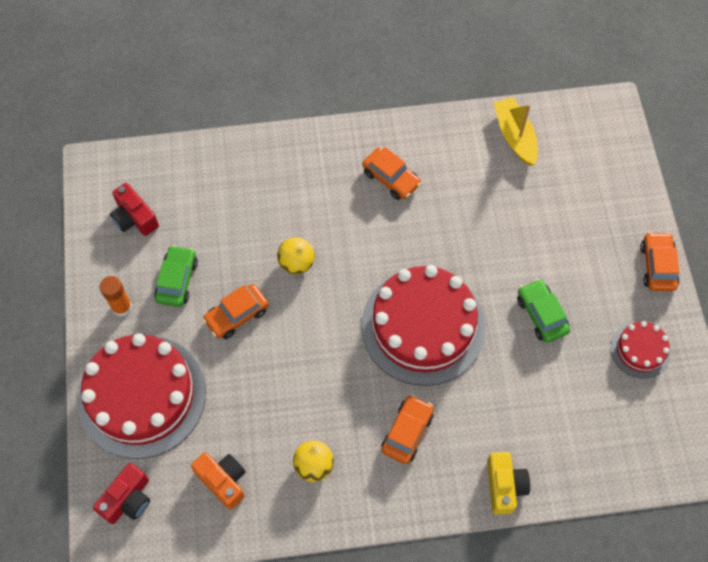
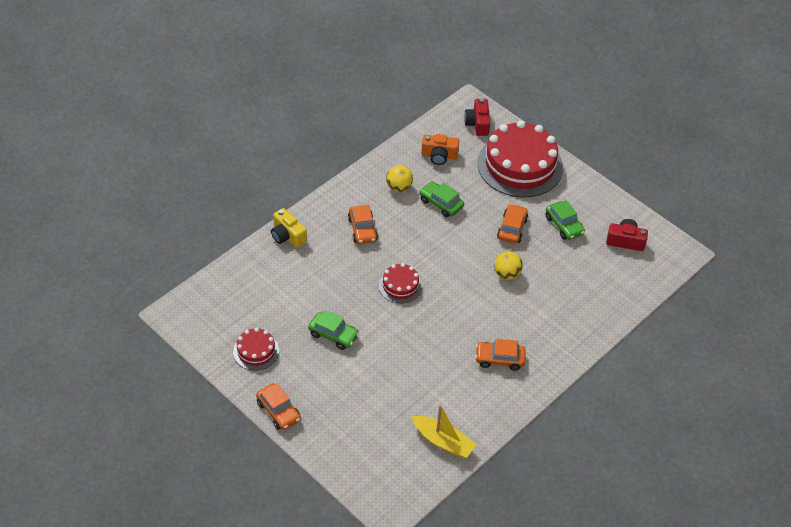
camera: 140 degrees right, 15 degrees down
(122, 307) = (578, 195): orange glue stick -> none
(285, 405) = (441, 203): none -> green car
(423, 326) = (400, 286): red cake -> red cake, size x0.47

